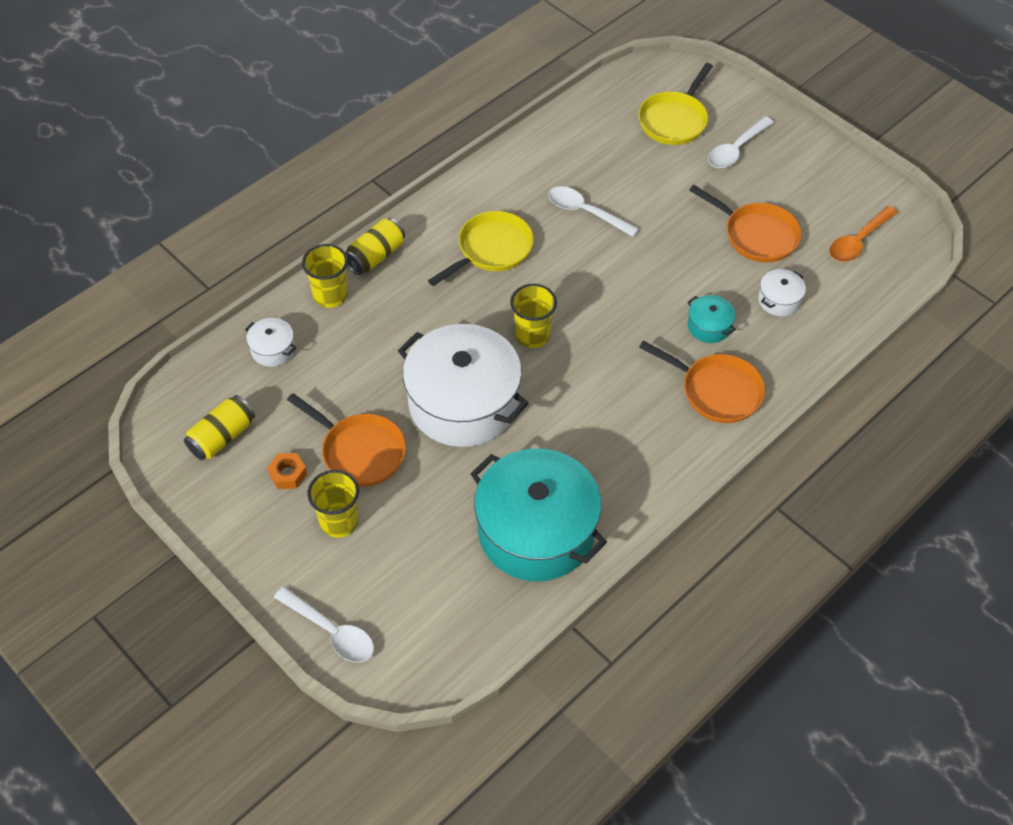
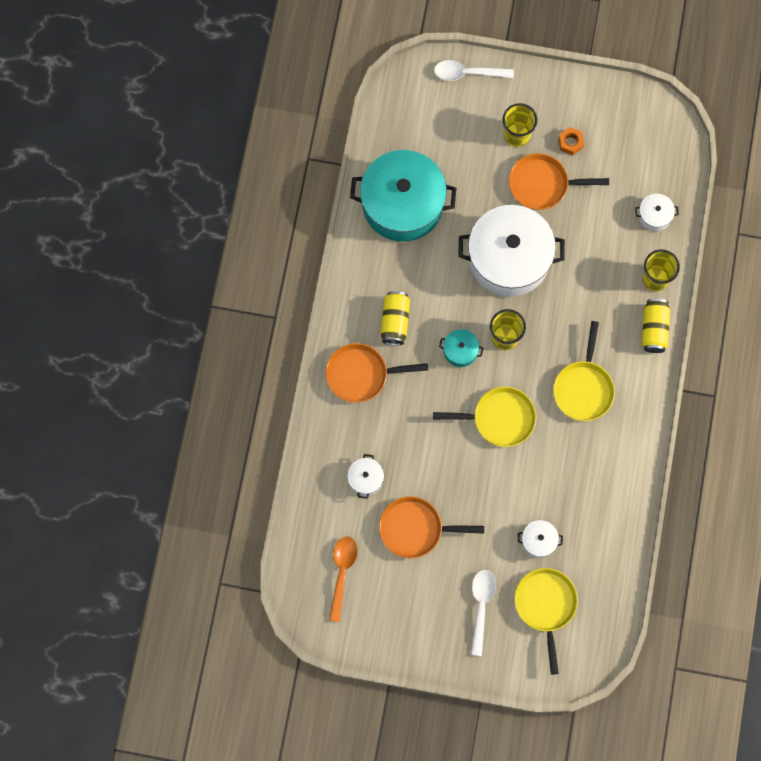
camera: 145 degrees right, 20 degrees up
(222, 437) = (629, 139): yellow can -> yellow can (395, 321)
(585, 212) = (545, 467): white spoon -> none
(598, 273) = (499, 418): none -> yellow pan
(641, 165) = (538, 541): none -> white pot
(709, 326) = (398, 423): turquoise pot -> turquoise pot (460, 351)

